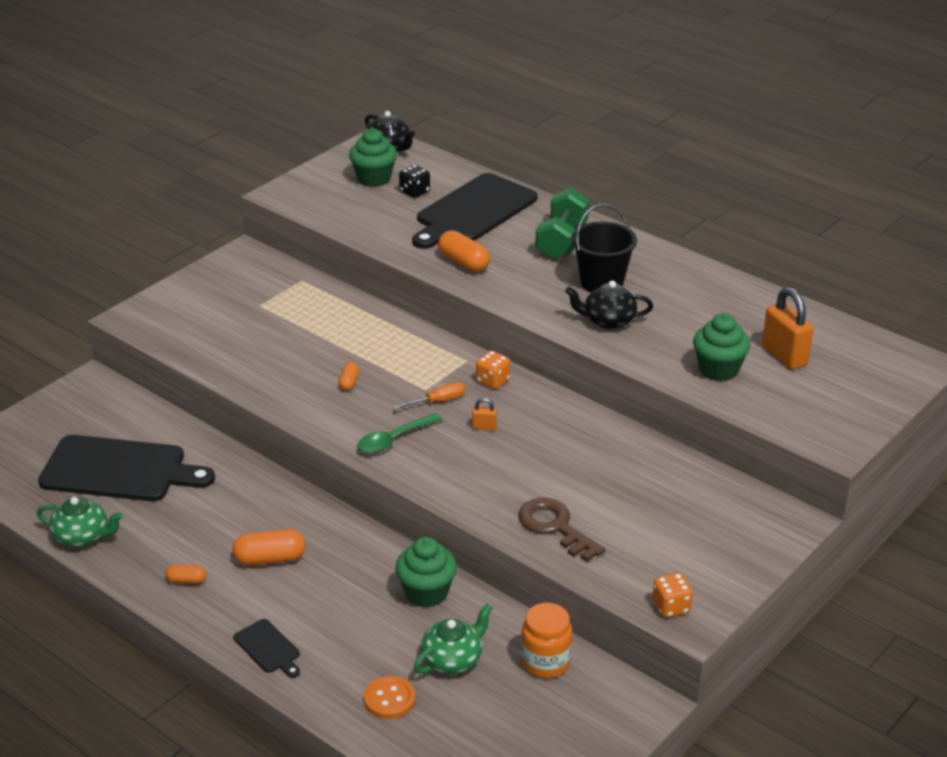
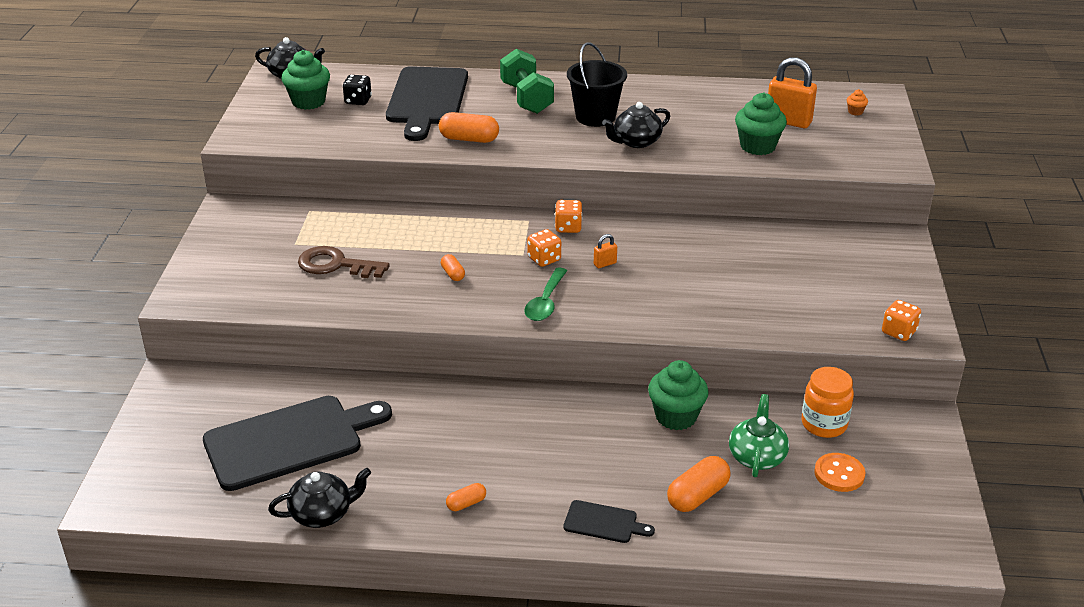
camera: 35 degrees left, 0 degrees up
(82, 537) = (322, 513): green teapot -> black teapot
(270, 559) = (518, 451): orange capsule -> orange capsule (697, 496)
(389, 699) = (747, 511): orange button -> orange button (839, 474)
(438, 401) = (544, 259): orange screwdriver -> orange dice
(555, 527) = (750, 313): brown key -> brown key (336, 265)
(869, 372) = (855, 112): none -> orange cupcake

